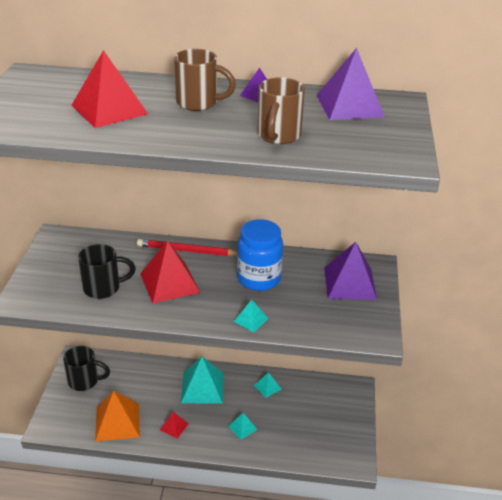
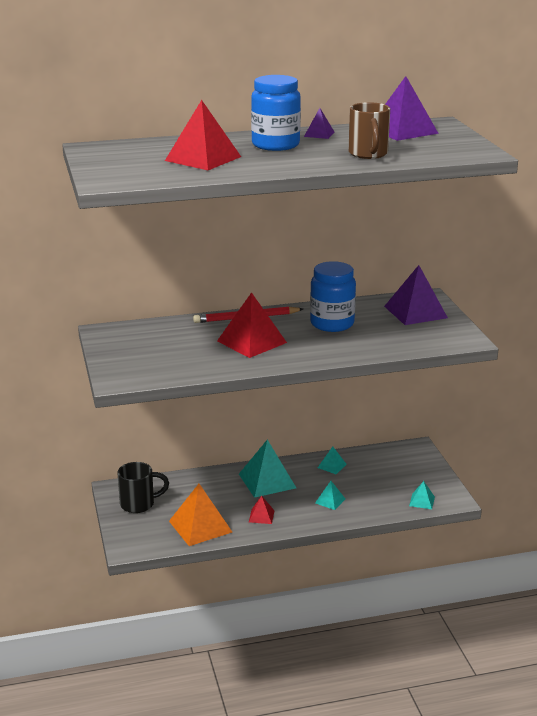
camera: 20 degrees left, 10 degrees down
(103, 288) = (192, 357): black mug -> none
(199, 103) = (275, 145): brown mug -> blue jar
(250, 320) = (350, 351): turquoise pyramid -> turquoise pyramid (422, 501)

